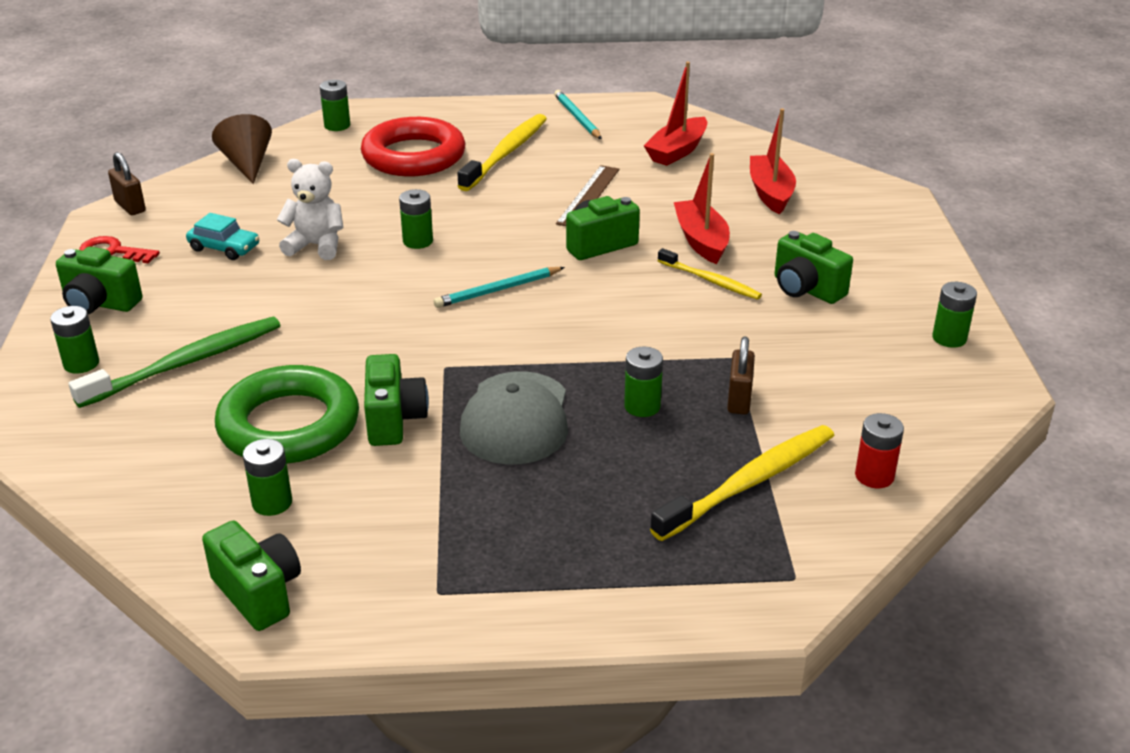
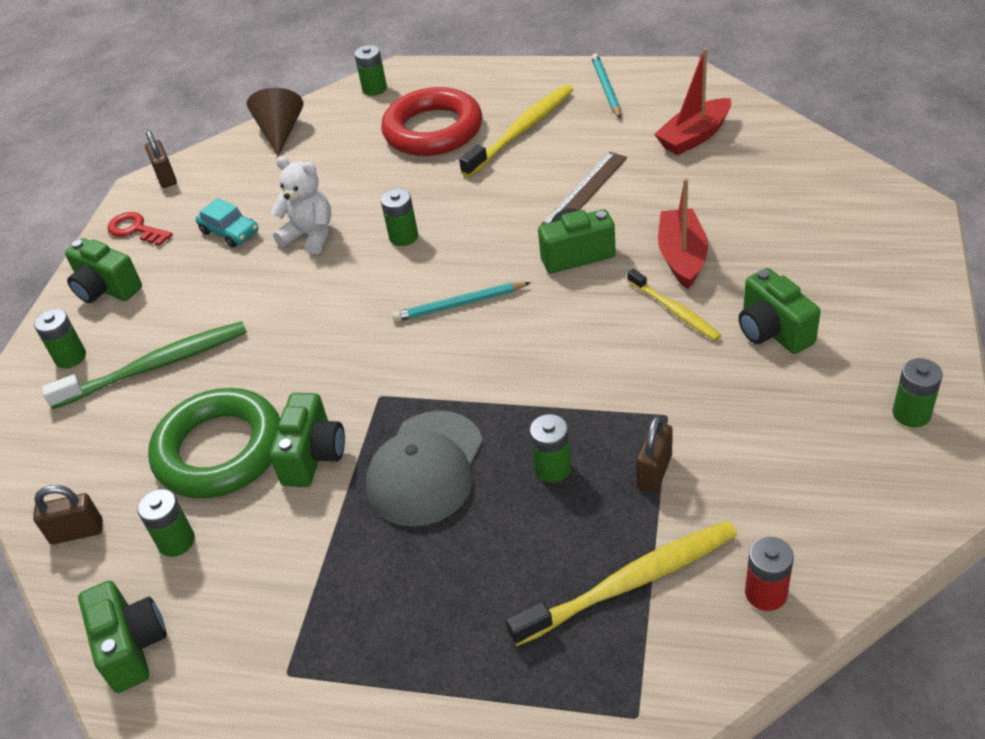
camera: 20 degrees right, 10 degrees up
(153, 507) = (77, 532): none -> brown padlock
(770, 193) = (776, 198): red boat -> none

